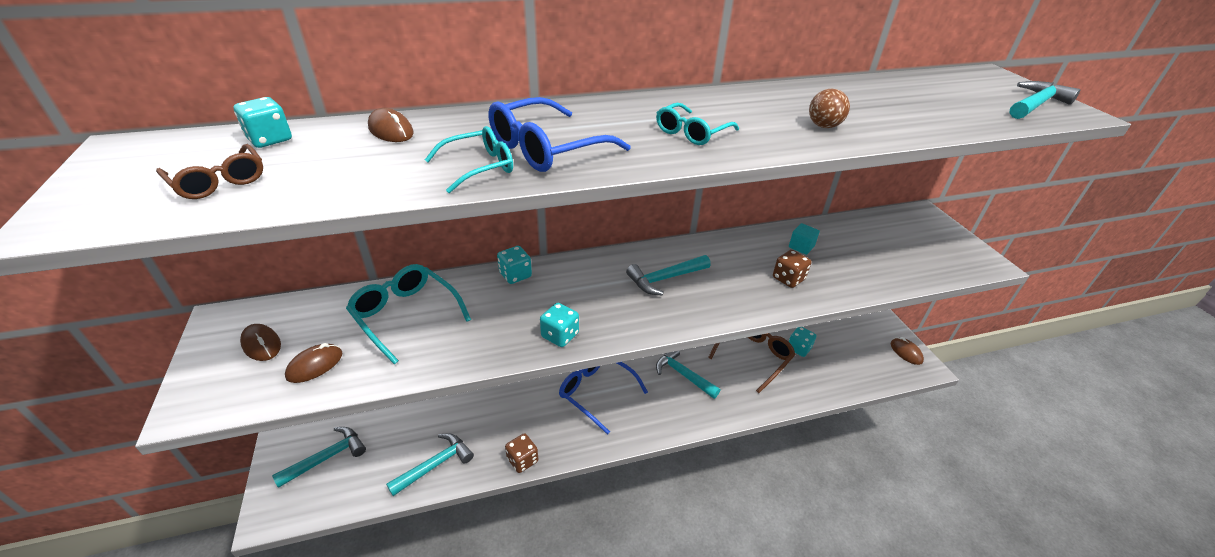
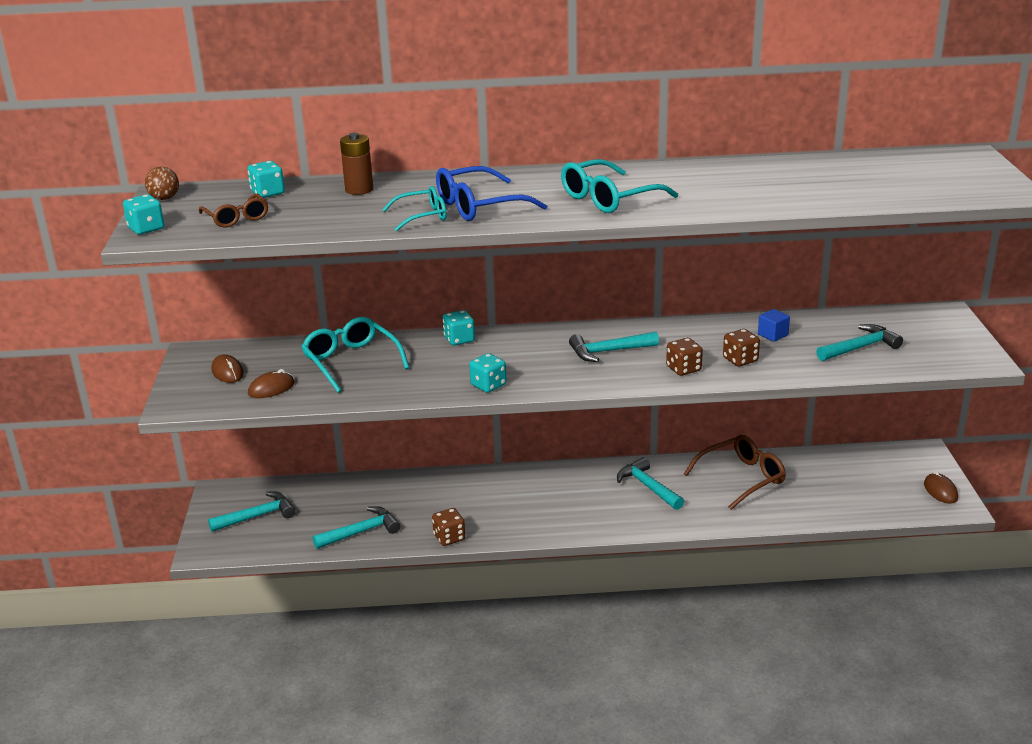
camera: 15 degrees right, 10 degrees down
(391, 131) = (359, 190): brown mouse -> brown battery
(595, 392) = (542, 492): blue glasses -> none
(691, 133) = (608, 199): turquoise glasses -> turquoise glasses, size x1.58
(743, 295) = (683, 369): none -> brown dice
(798, 348) = (801, 476): turquoise dice -> turquoise dice (146, 228)
(801, 247) = (773, 335): turquoise cube -> blue cube
(823, 126) = (735, 197): brown ball -> brown ball (164, 198)
(1035, 105) = (978, 185): turquoise hammer -> turquoise hammer (860, 347)

